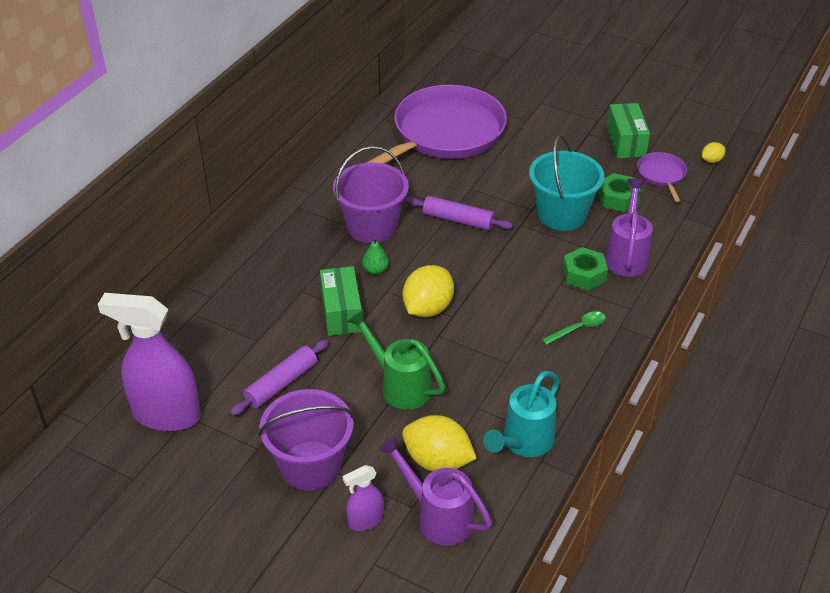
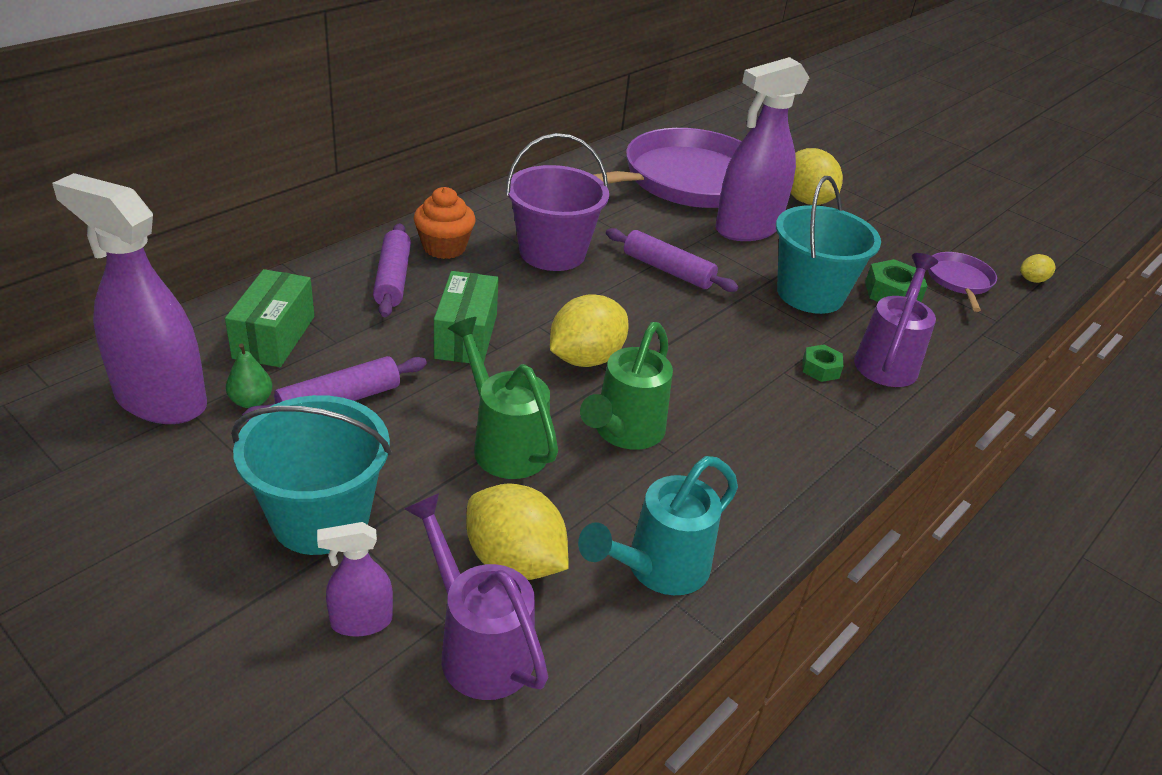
camera: 10 degrees right, 5 degrees down
(271, 279) = (393, 279): none -> purple rolling pin
(294, 243) = (444, 247): none -> orange cupcake
(310, 465) = (321, 518): purple bucket -> turquoise bucket
(375, 270) = (534, 299): green pear -> green pear (251, 401)
(472, 357) = (624, 432): none -> green watering can
(502, 168) = (747, 229): none -> purple spray bottle
(538, 129) = (806, 200): none -> yellow lemon
(578, 328) = (793, 433): green spoon -> none
(584, 274) = (820, 369): green nut -> green nut, size x0.64
(625, 142) = (918, 236): green box -> green box (274, 337)

